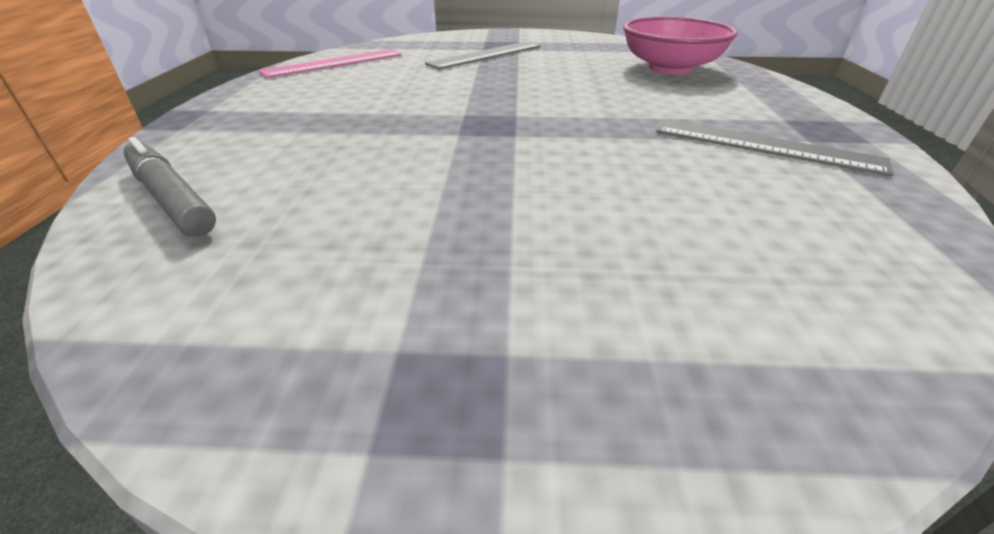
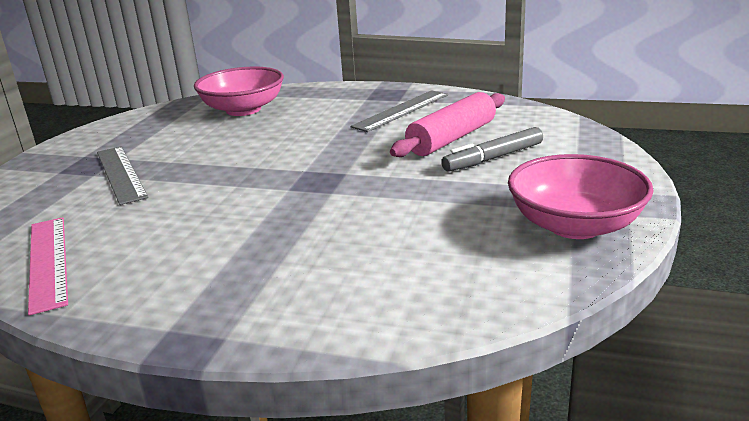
camera: 75 degrees left, 10 degrees down
(172, 198) = (401, 303): grey marker -> grey marker (493, 158)
(328, 350) = (575, 225): none -> pink bowl
(681, 195) = (452, 138): none -> pink rolling pin

